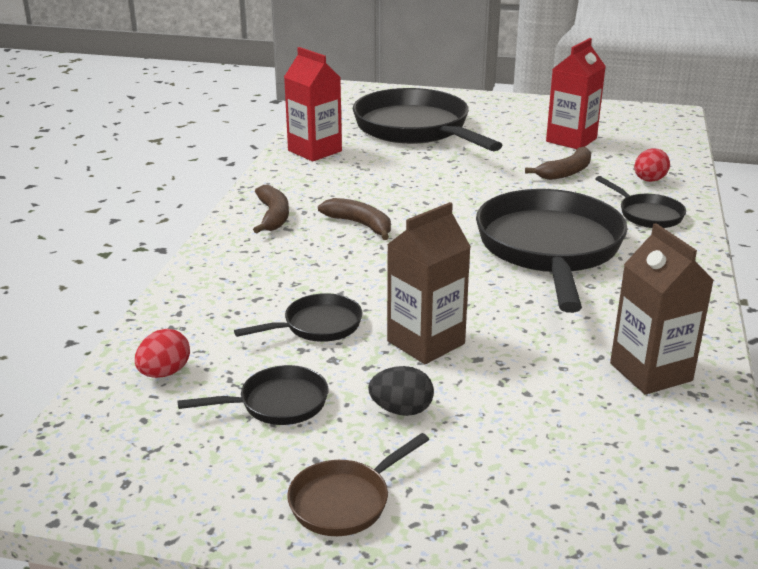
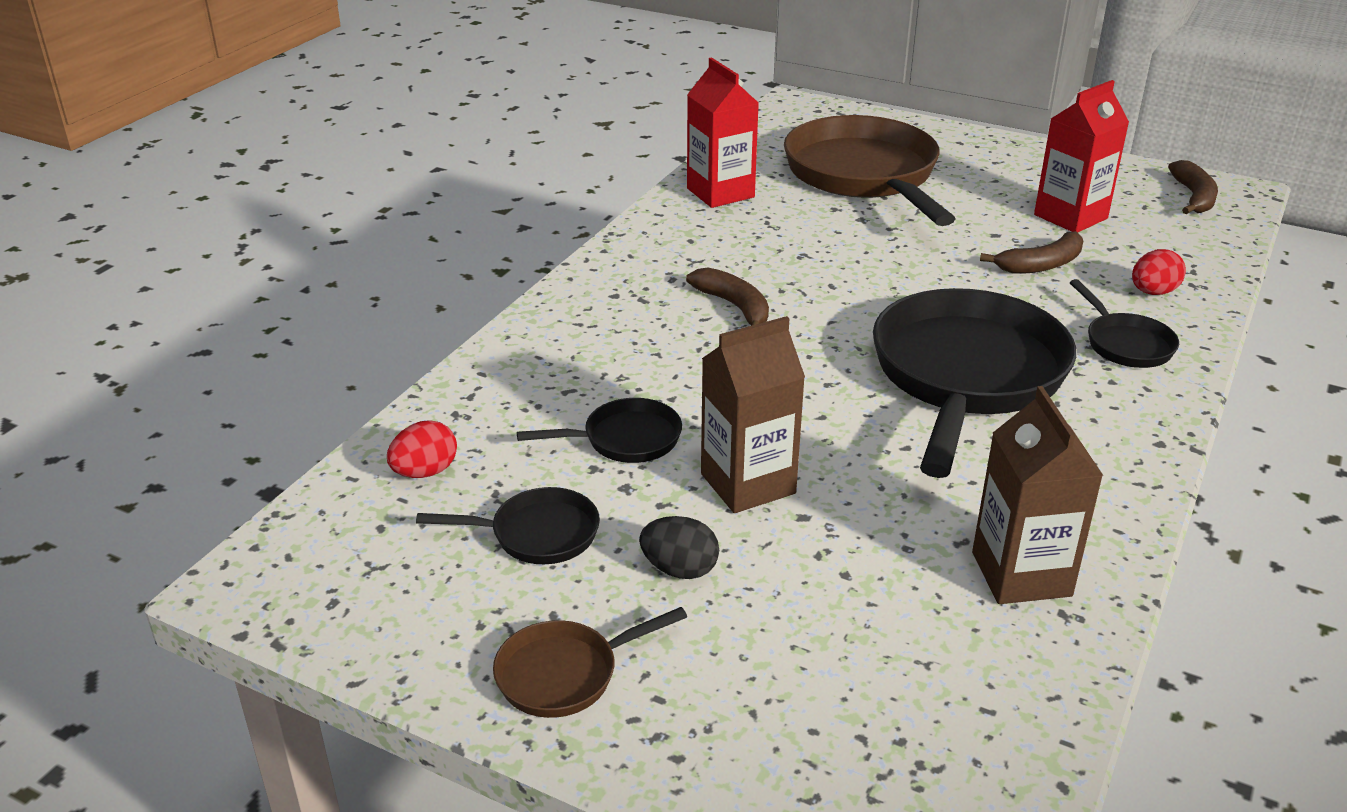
camera: 15 degrees right, 5 degrees up
(273, 216) = (632, 280): brown banana -> brown banana (1193, 197)
(415, 129) = (864, 176): black pan -> brown pan

